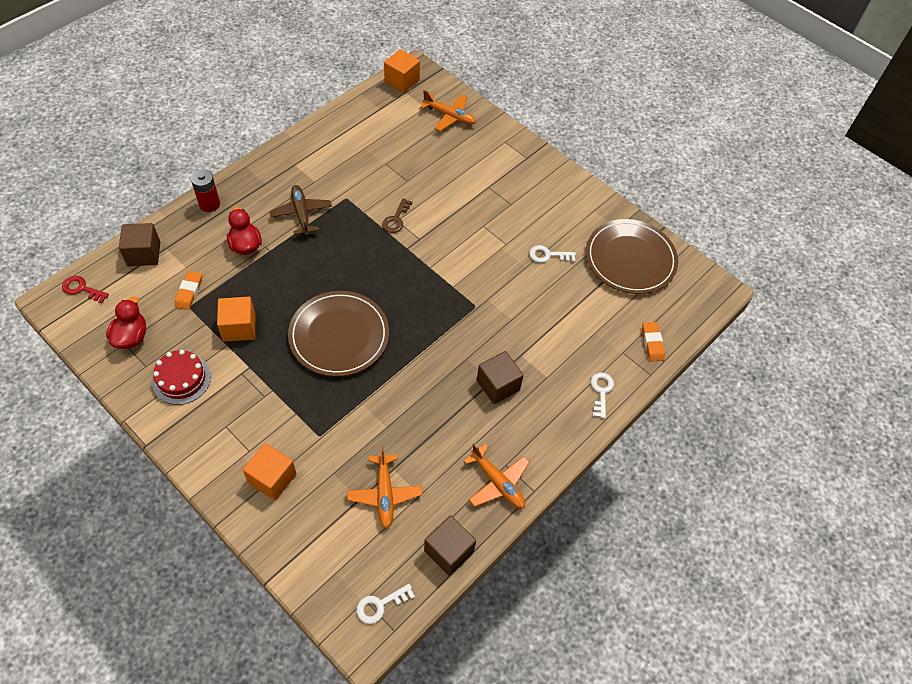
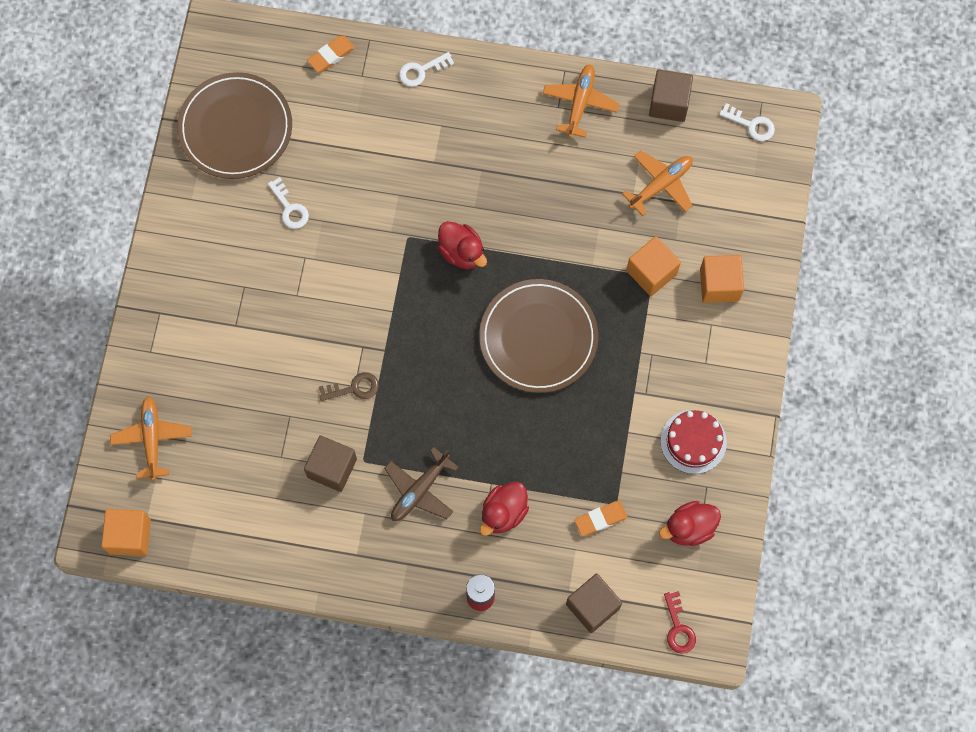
camera: 120 degrees left, 15 degrees up
(239, 327) = (601, 436): orange cube -> orange cube (651, 272)
(438, 330) = (462, 252): none -> red duck
(498, 385) = (483, 161): brown cube -> brown cube (332, 468)

